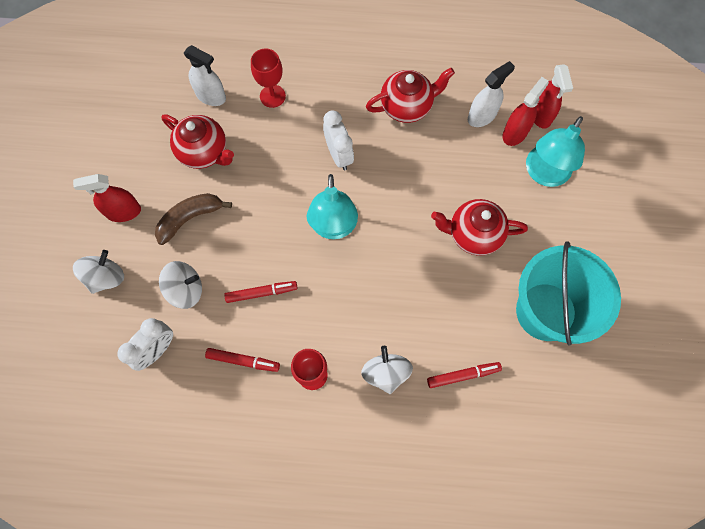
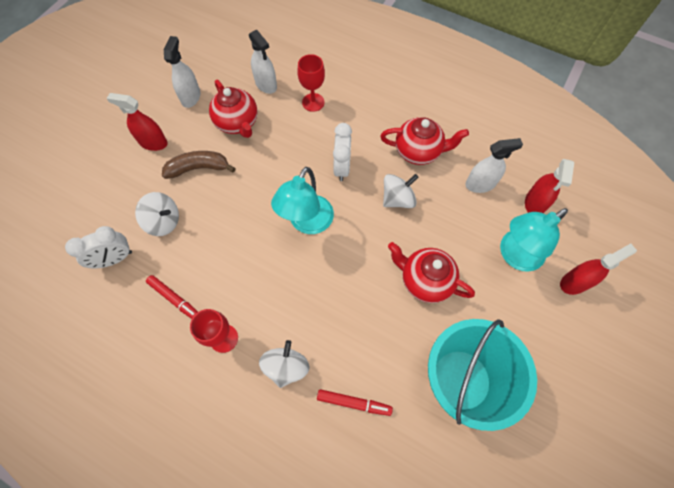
camera: 25 degrees right, 5 degrees down
(106, 277) = (111, 186): white spinning top -> white spinning top (397, 199)
(135, 143) = (191, 97): none -> white spray bottle
(261, 293) = (220, 250): red marker -> none
(515, 133) = (504, 210): red spray bottle -> red spray bottle (574, 282)

